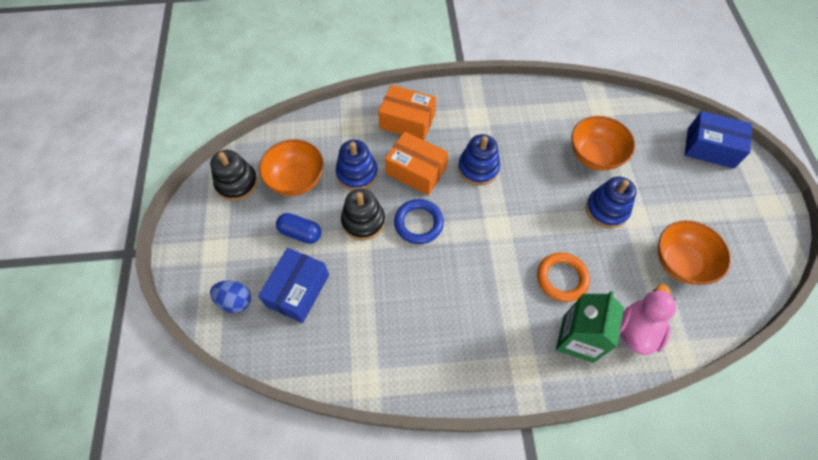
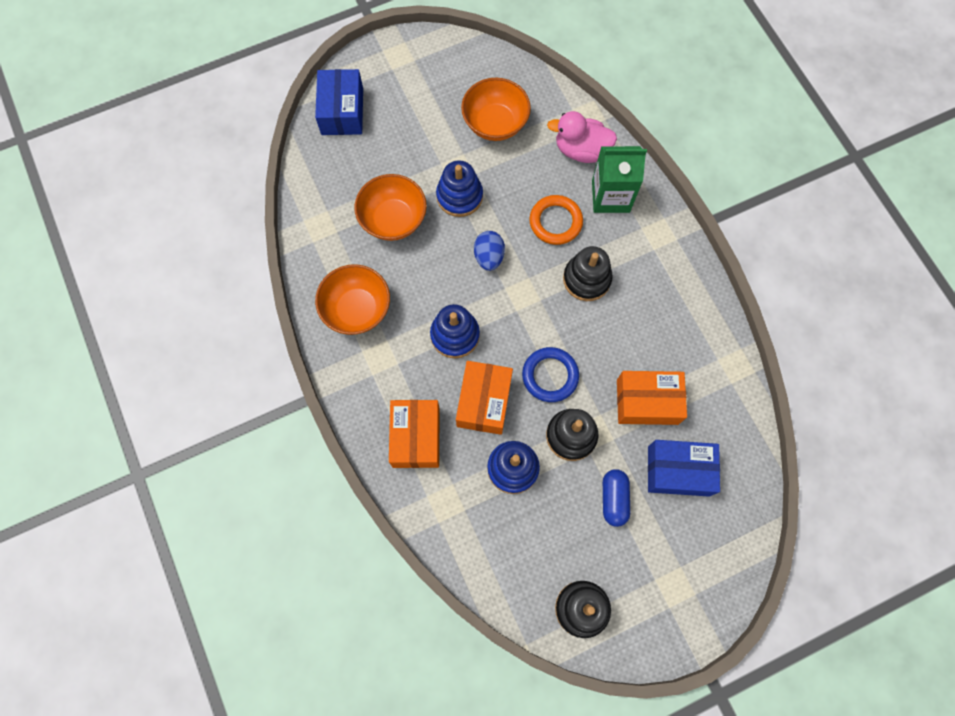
camera: 110 degrees left, 10 degrees up
(235, 301) = (718, 532): blue egg -> blue egg (489, 257)
(296, 180) = (549, 537): orange bowl -> orange bowl (357, 309)
(366, 289) = (647, 402): none -> orange box
(496, 284) = (586, 279): none -> black stacking toy

